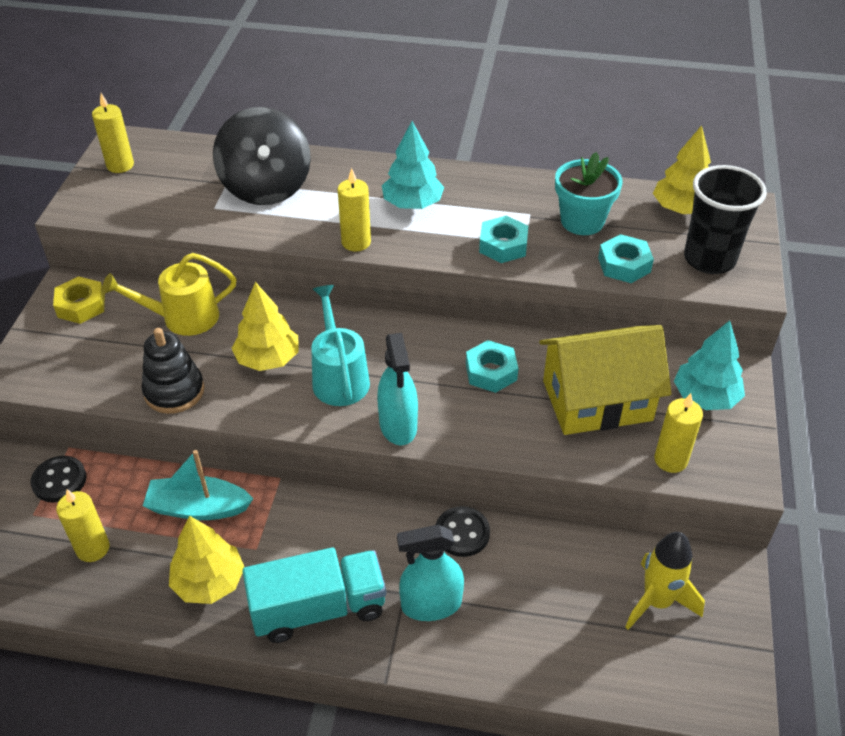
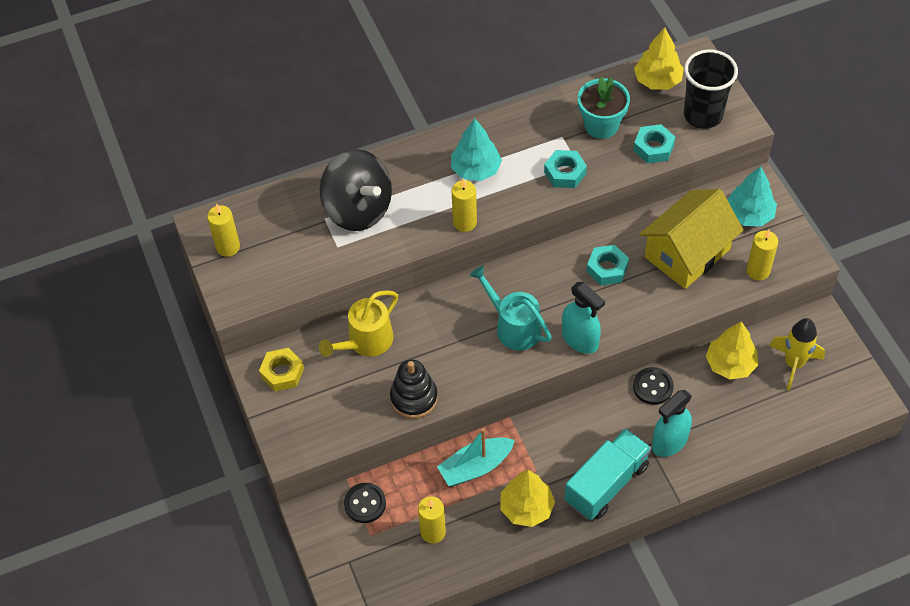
camera: 30 degrees left, 10 degrees up
(268, 359) = (454, 340): yellow tree -> yellow tree (730, 364)

